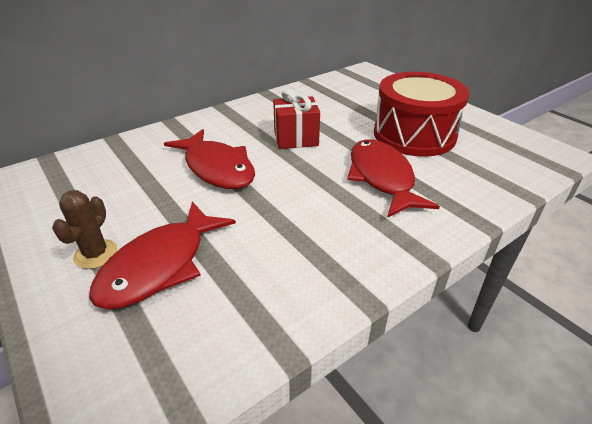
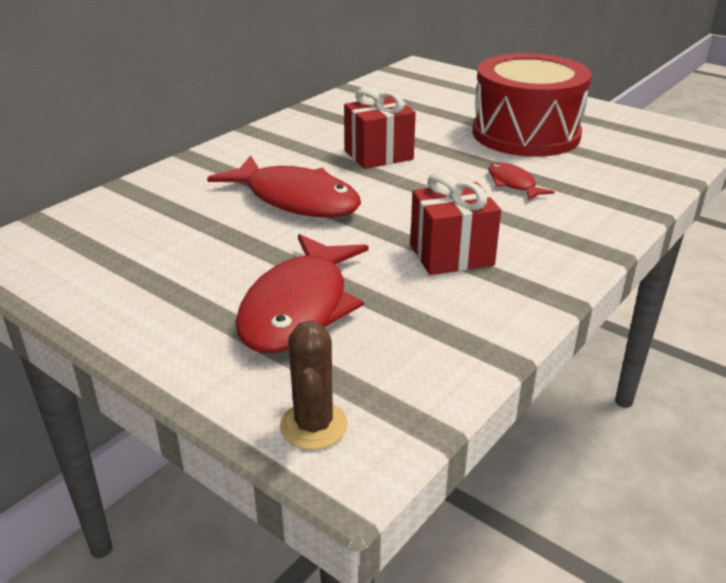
camera: 15 degrees left, 5 degrees down
(96, 254) = (204, 310): brown cactus -> brown cactus (314, 426)
(299, 236) = (451, 255): none -> red gift
(382, 178) = (513, 184): red fish -> red fish, size x0.49

